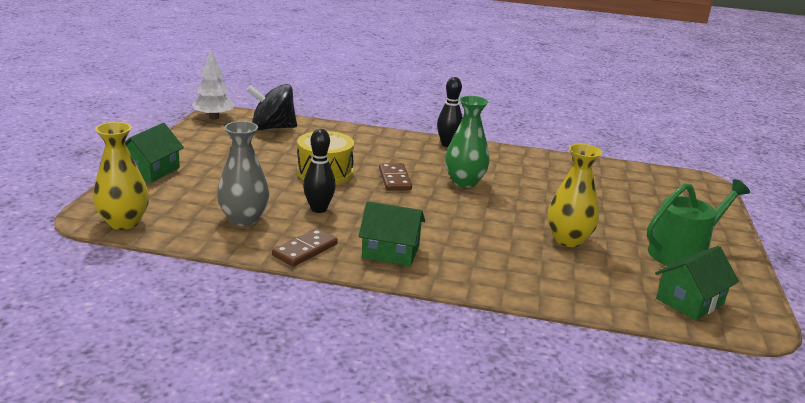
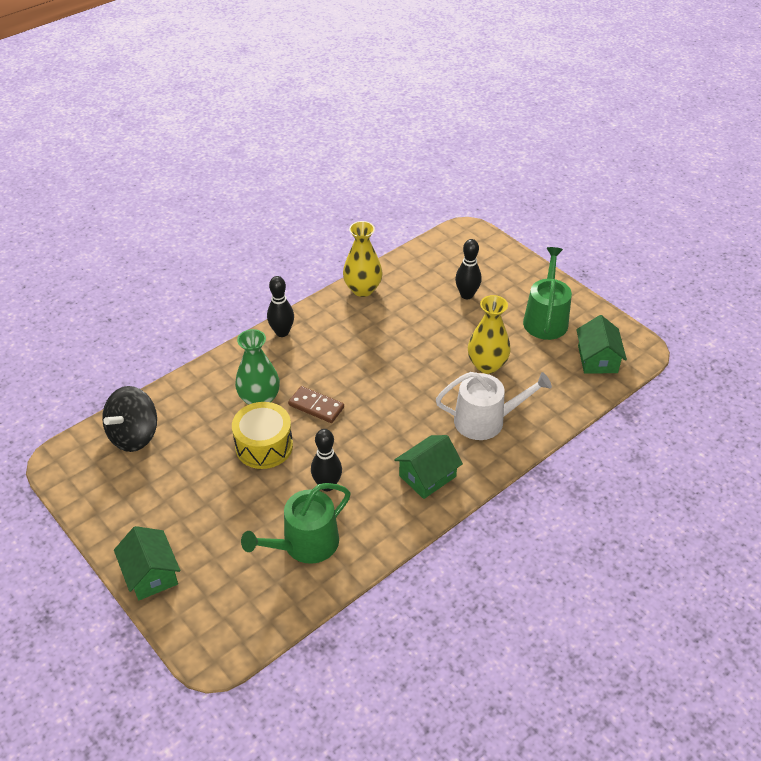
camera: 50 degrees left, 20 degrees up
(124, 222) = (243, 634): yellow vase -> yellow vase (362, 289)
(214, 117) = (64, 470): white tree -> none
(244, 219) = (304, 544): grey vase -> green watering can
(305, 250) = (386, 528): brown domino -> none
(464, 182) = (357, 365): green vase -> green vase (259, 399)
(501, 260) = (486, 420): none -> white watering can
(631, 204) = (467, 295): none -> black bowling pin

